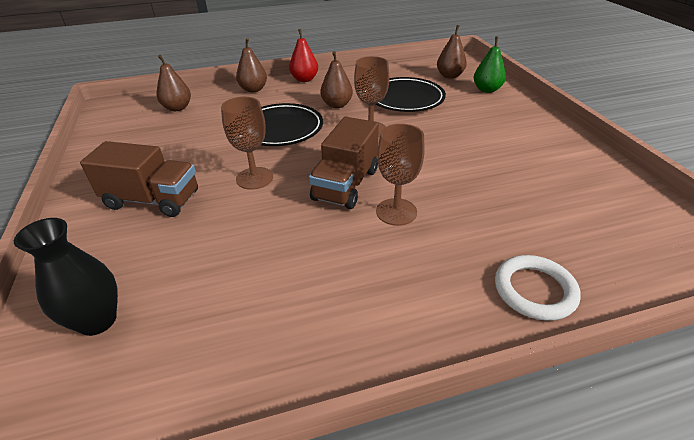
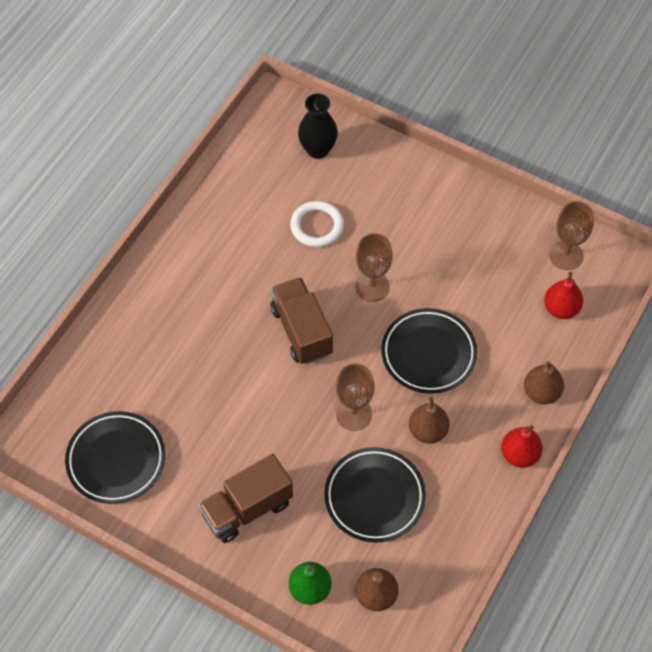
camera: 135 degrees right, 20 degrees up
(153, 200) = (409, 218): brown truck -> brown truck (247, 509)
(177, 108) = (561, 309): brown pear -> red pear
(396, 212) = (242, 332): brown goblet -> brown goblet (566, 255)
(534, 290) = (117, 330): white ring -> white ring (317, 226)
(598, 194) = (116, 460): none -> black plate

